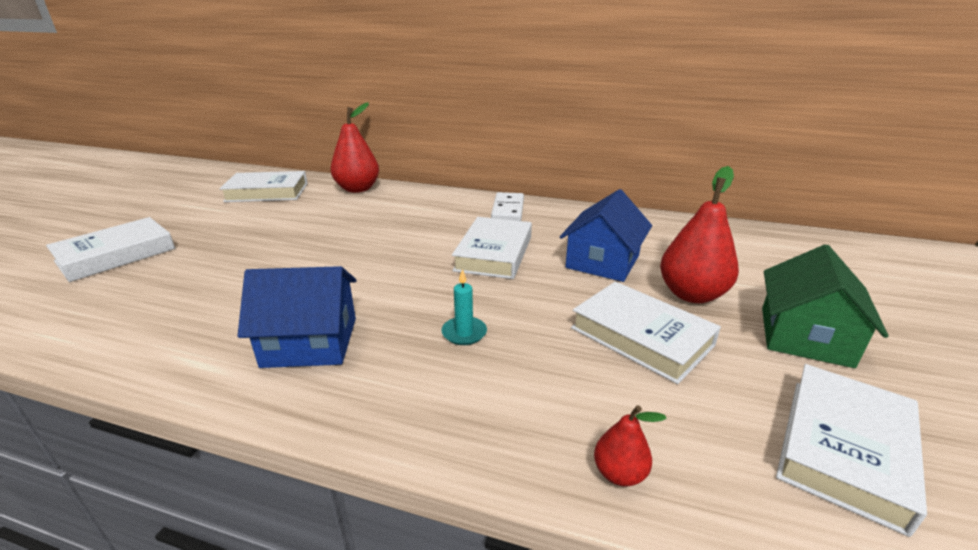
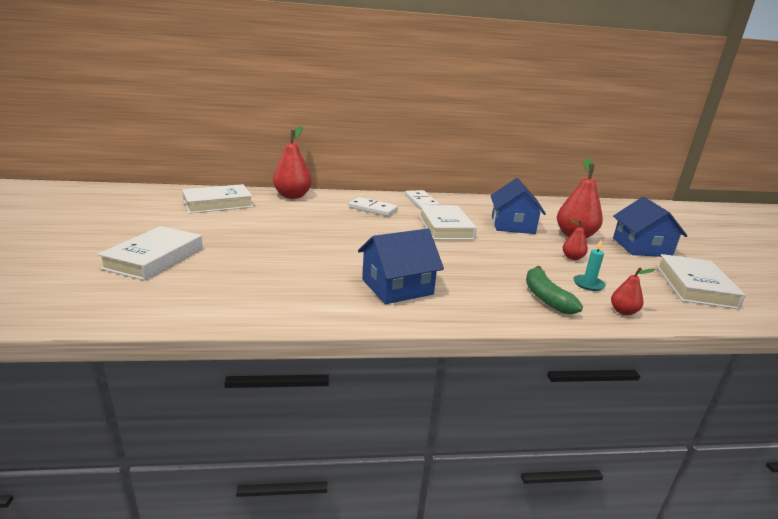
camera: 25 degrees left, 5 degrees down
(430, 215) = (373, 209): none -> white domino
(464, 333) = (482, 269): turquoise candle -> turquoise candle (588, 284)
(505, 408) = (545, 297): none -> green banana
(641, 336) = (572, 258): white book -> red pear
(804, 336) = (641, 247): green house -> blue house

